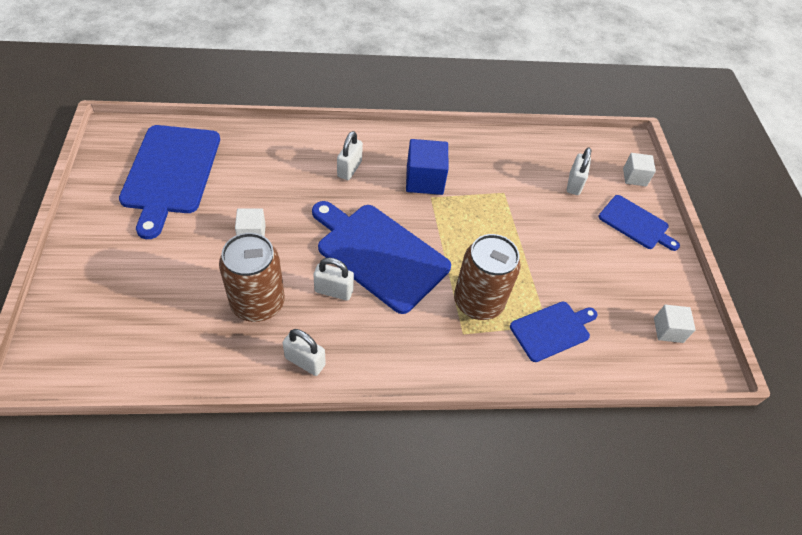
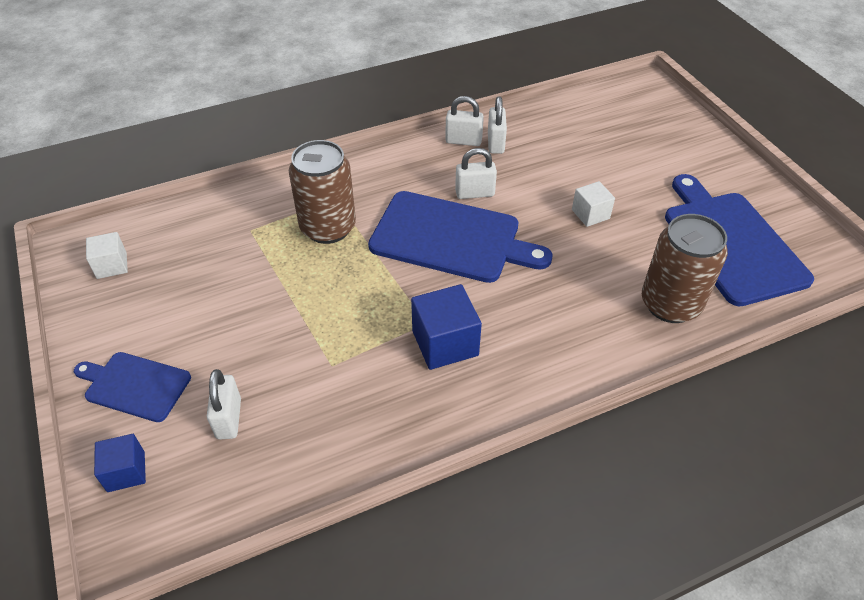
camera: 165 degrees right, 5 degrees down
(258, 303) = (534, 164): brown can -> brown can (670, 304)
(349, 169) = (547, 322): white padlock -> white padlock (496, 143)
(552, 330) = (244, 227): blue cutting board -> none
(634, 177) = (126, 471): white cube -> blue cube

